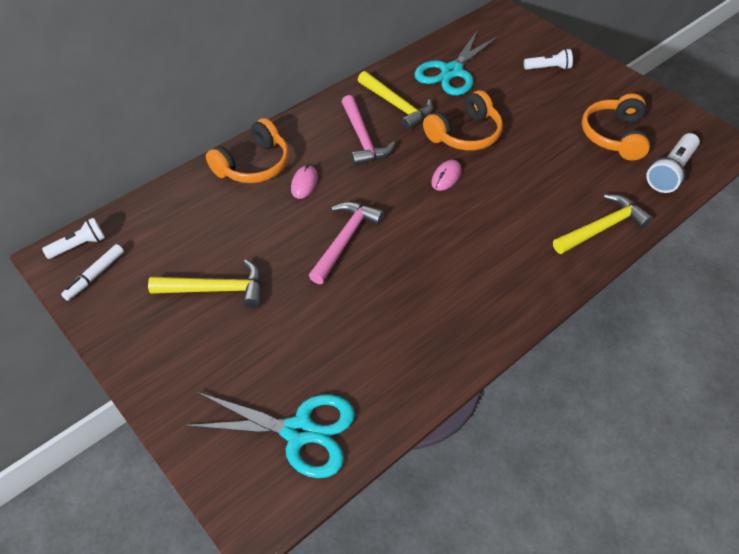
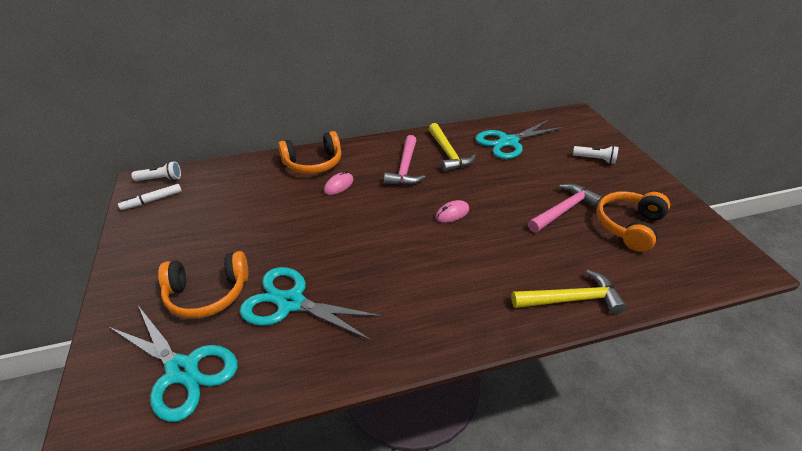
camera: 25 degrees right, 10 degrees down
(216, 289) = (218, 237): yellow hammer -> none
(345, 240) = (337, 234): pink hammer -> pink hammer (564, 210)
(352, 328) = (291, 302): none -> turquoise scissors
(465, 134) = (490, 187): orange headphones -> orange headphones (208, 293)
(670, 172) = (672, 273): white flashlight -> none

